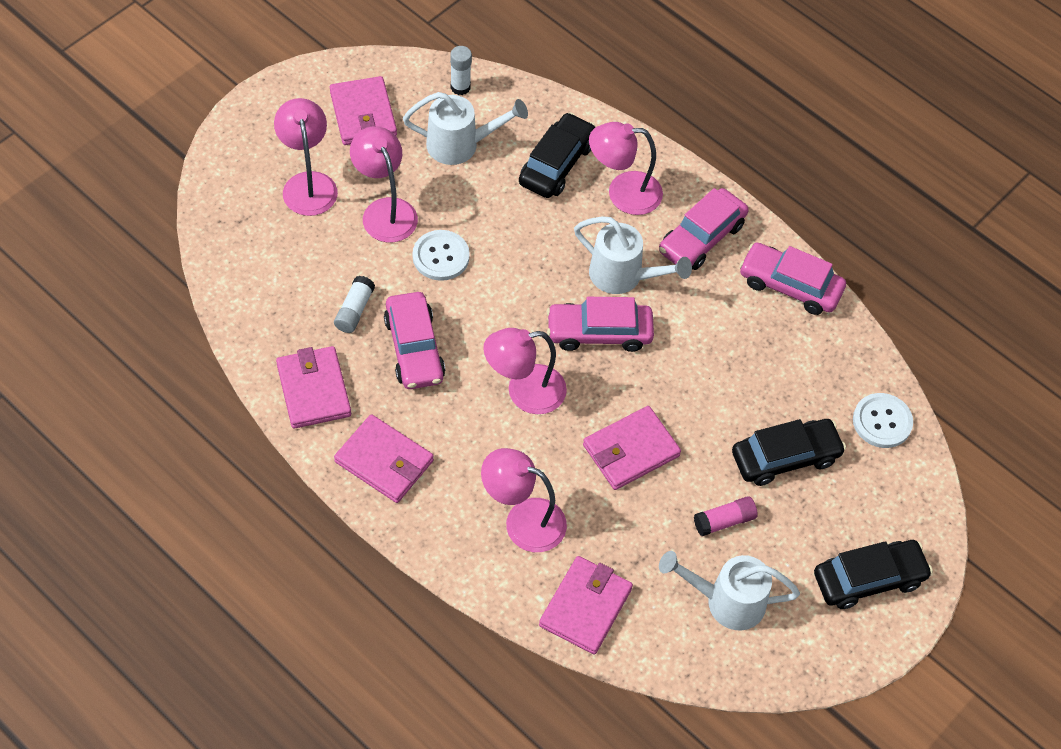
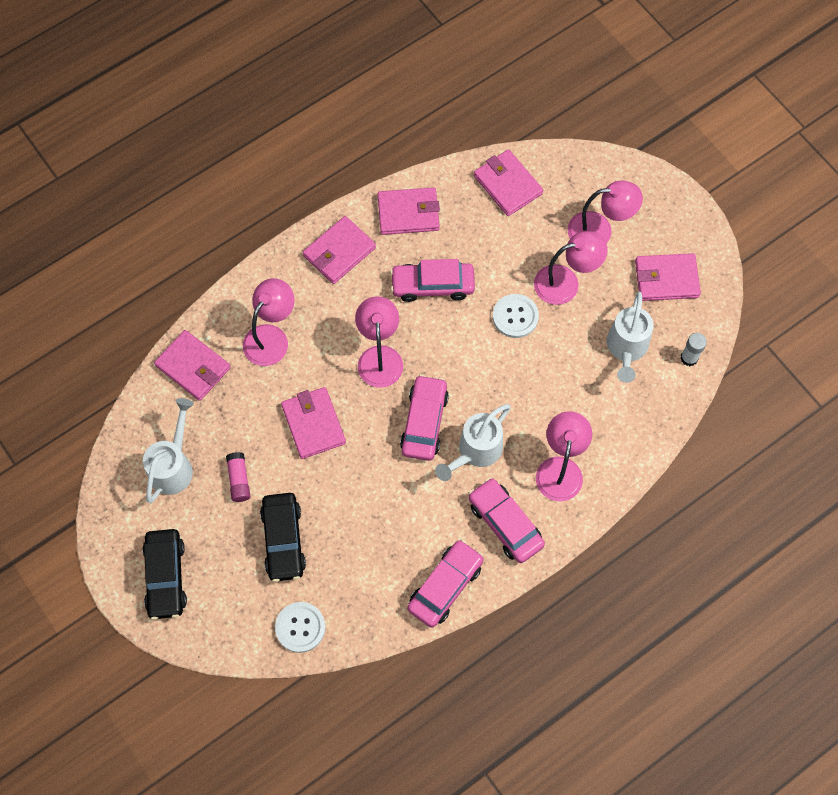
camera: 105 degrees right, 10 degrees up
(255, 285) = (507, 185): none -> pink wallet
(354, 310) = (474, 248): white glue stick -> none
(557, 164) = (597, 421): black car -> none

